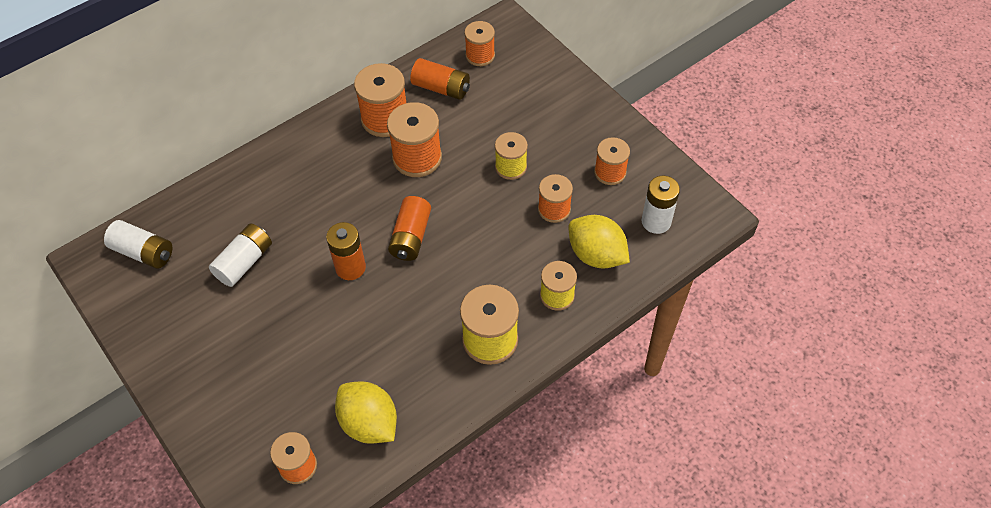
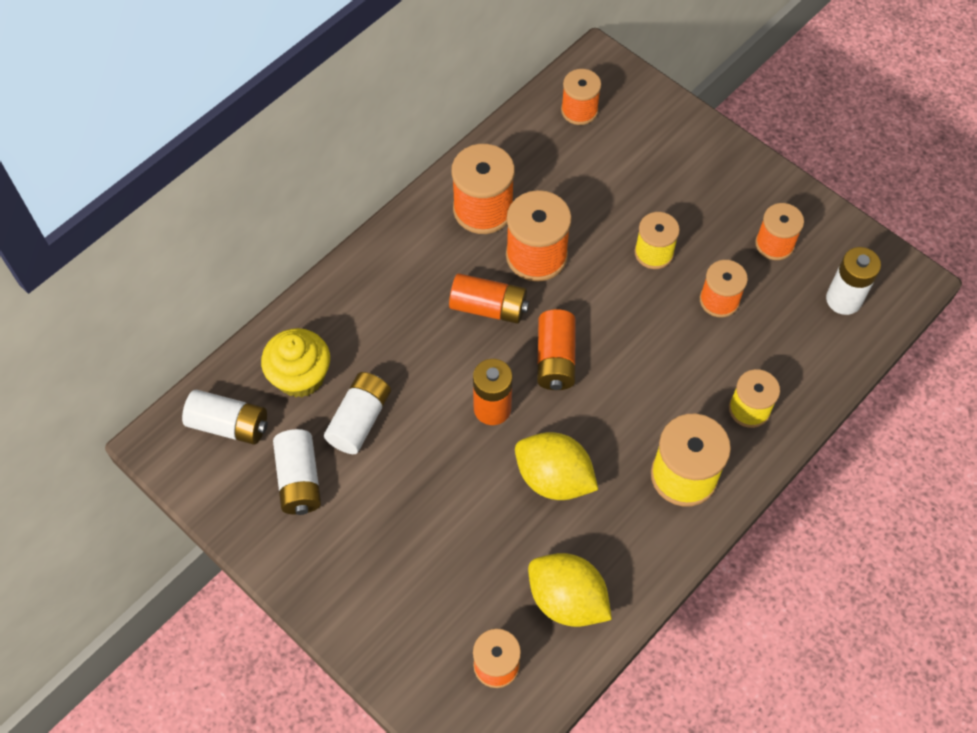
camera: 10 degrees left, 5 degrees up
(184, 300) = (299, 480): none -> white battery
(208, 223) = (300, 376): none -> yellow cupcake
(441, 88) = (542, 160): orange battery -> orange battery (488, 307)
(596, 255) = (783, 351): yellow lemon -> yellow lemon (554, 478)

